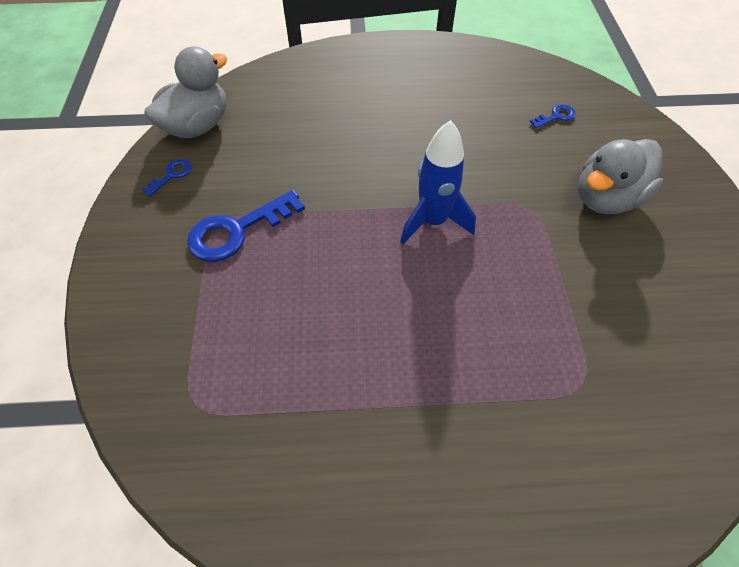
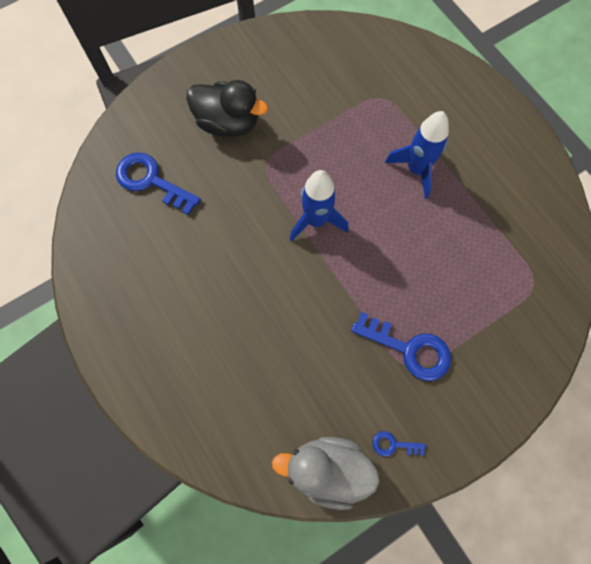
camera: 120 degrees left, 15 degrees up
(441, 361) = (416, 170): none -> blue rocket
(556, 116) = (151, 181): blue key -> blue key, size x2.05
(606, 198) = (228, 123): grey duck -> black duck

